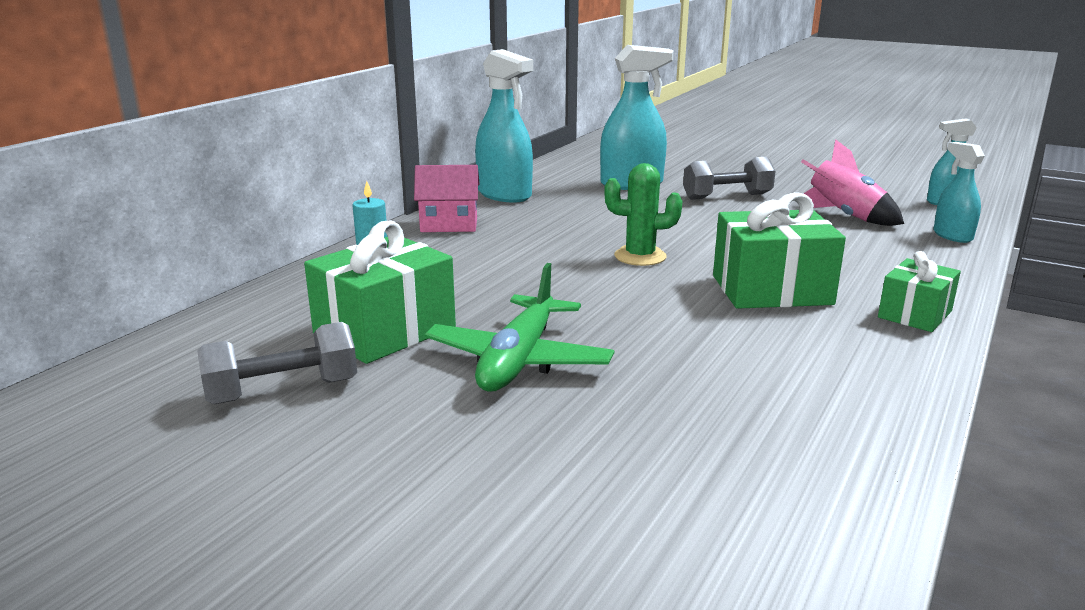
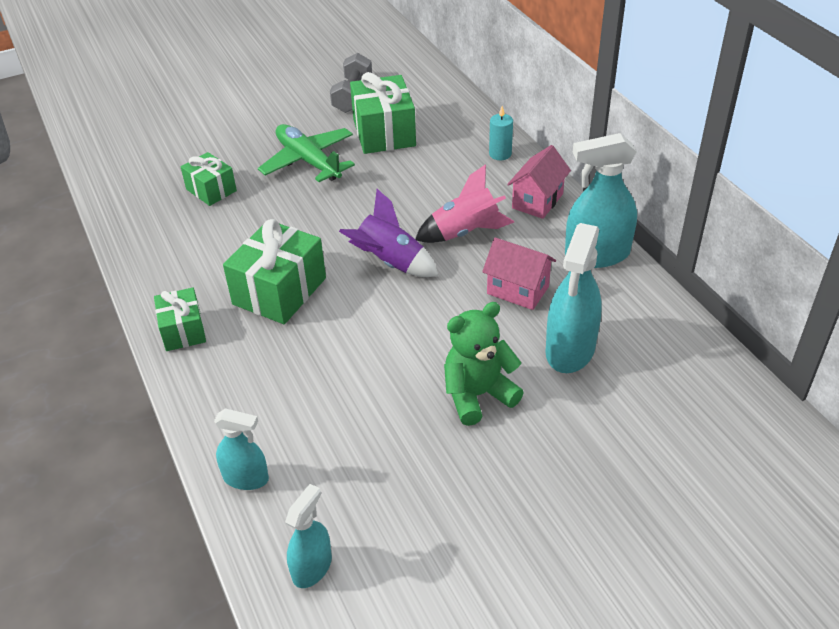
camera: 125 degrees right, 20 degrees up
(593, 208) = (517, 290): none -> pink house
(640, 256) = (390, 262): green cactus -> purple rocket
(690, 409) = (211, 190): none -> green gift
(727, 196) = (478, 395): grey dumbbell -> green teddy bear
(843, 216) = (356, 441): pink rocket -> pink rocket (465, 232)

